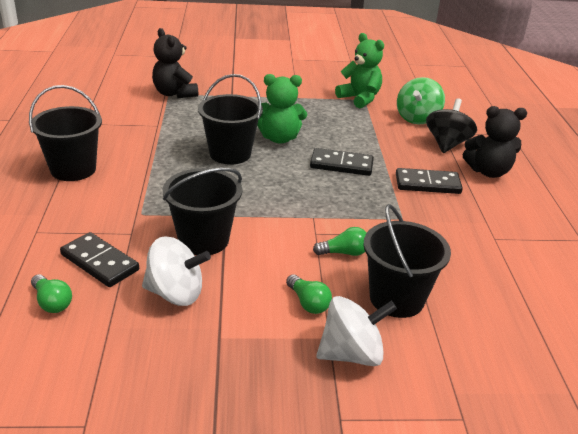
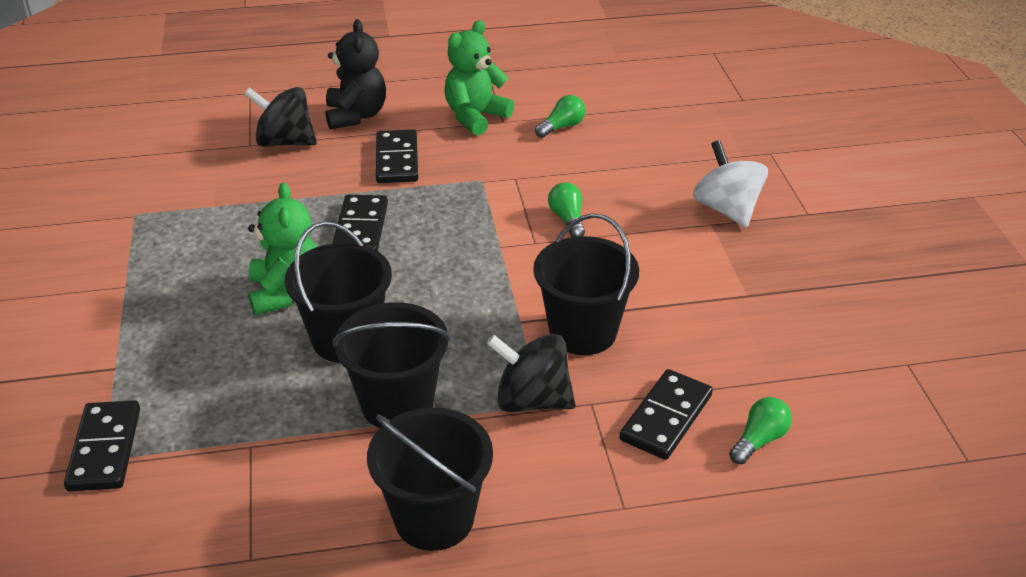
camera: 95 degrees left, 5 degrees up
(145, 210) = (532, 400): none -> black spinning top
(174, 93) = (104, 449): black teddy bear -> black domino
(175, 293) = (695, 338): white spinning top -> none
(308, 303) = (666, 239): green light bulb -> green light bulb (562, 127)
(360, 98) = (132, 218): green teddy bear -> green teddy bear (475, 117)
(396, 298) = (633, 184): black bucket -> black bucket (397, 404)
(417, 118) = (205, 164): green spinning top -> none

